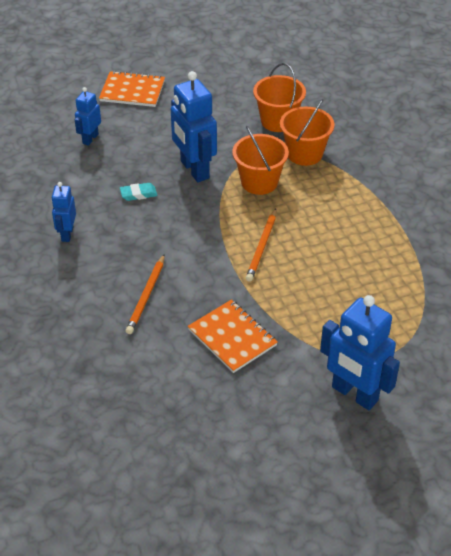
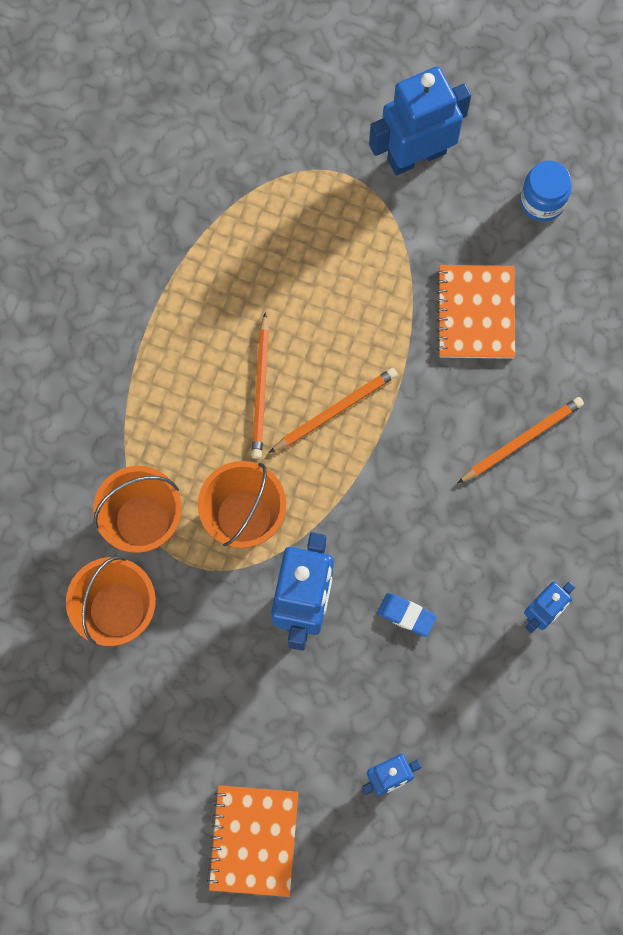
camera: 140 degrees left, 30 degrees up
(132, 91) = (253, 840): orange notebook -> orange notebook turned 45 degrees clockwise
(138, 194) = (406, 615): turquoise eraser -> blue eraser
(251, 423) = (542, 201): none -> blue jar
(310, 232) = (261, 389): none -> orange pencil
(354, 394) = (416, 155): blue robot -> blue robot turned 105 degrees counterclockwise

